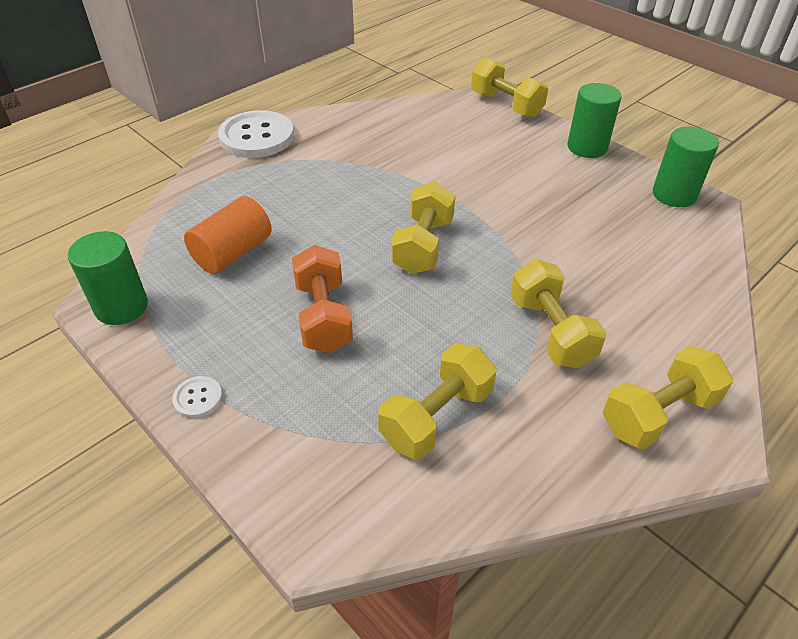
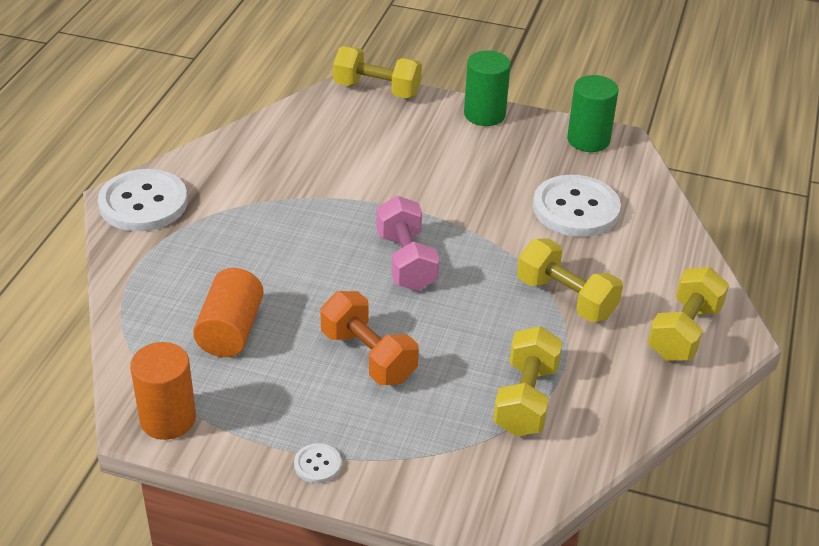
camera: 30 degrees left, 5 degrees down
(121, 307) = (168, 419): green cylinder -> orange cylinder
(423, 246) = (406, 261): yellow dumbbell -> pink dumbbell
(619, 251) = (576, 209): none -> white button

